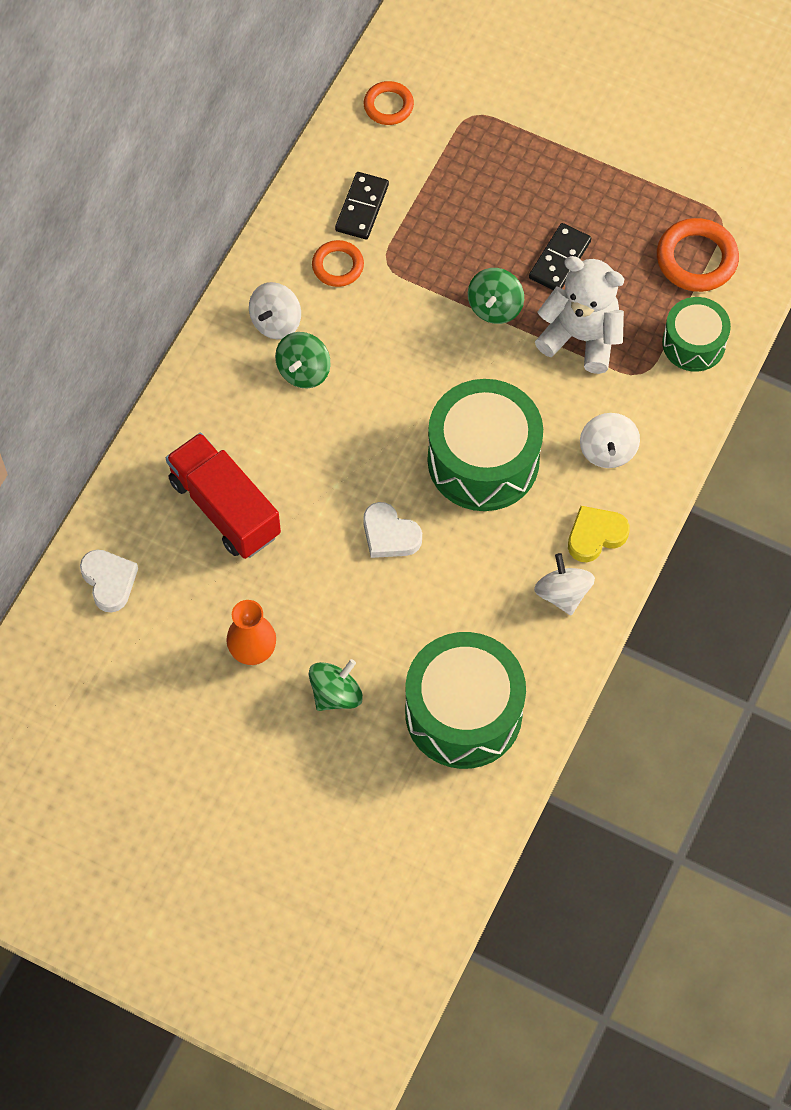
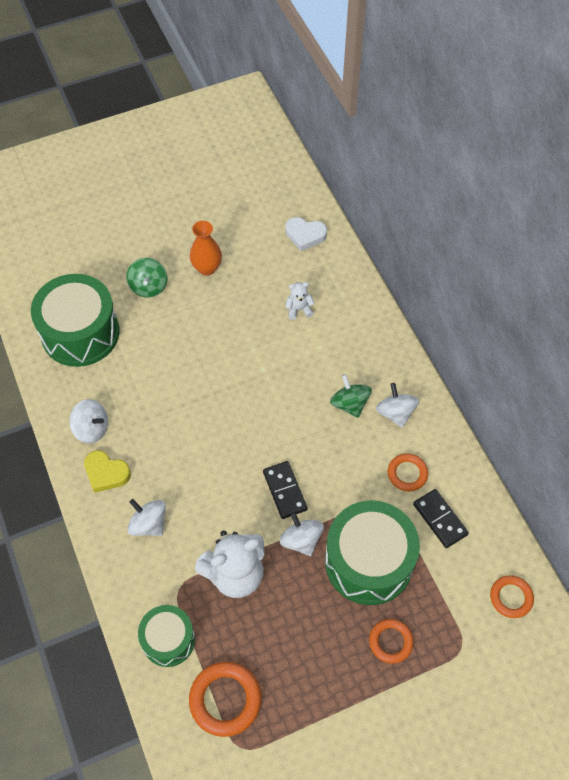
camera: 130 degrees right, 5 degrees down
(225, 508) = (299, 309): red truck -> white teddy bear
(389, 535) = (209, 372): white heart -> none
(483, 460) = (207, 452): green drum -> green drum (369, 561)
(495, 307) = (301, 540): green spinning top -> white spinning top
(521, 170) = (390, 642): none -> orange ring
(559, 259) = (301, 608): black domino -> black domino (285, 491)
(595, 535) = (106, 473): yellow heart -> yellow heart turned 105 degrees clockwise

